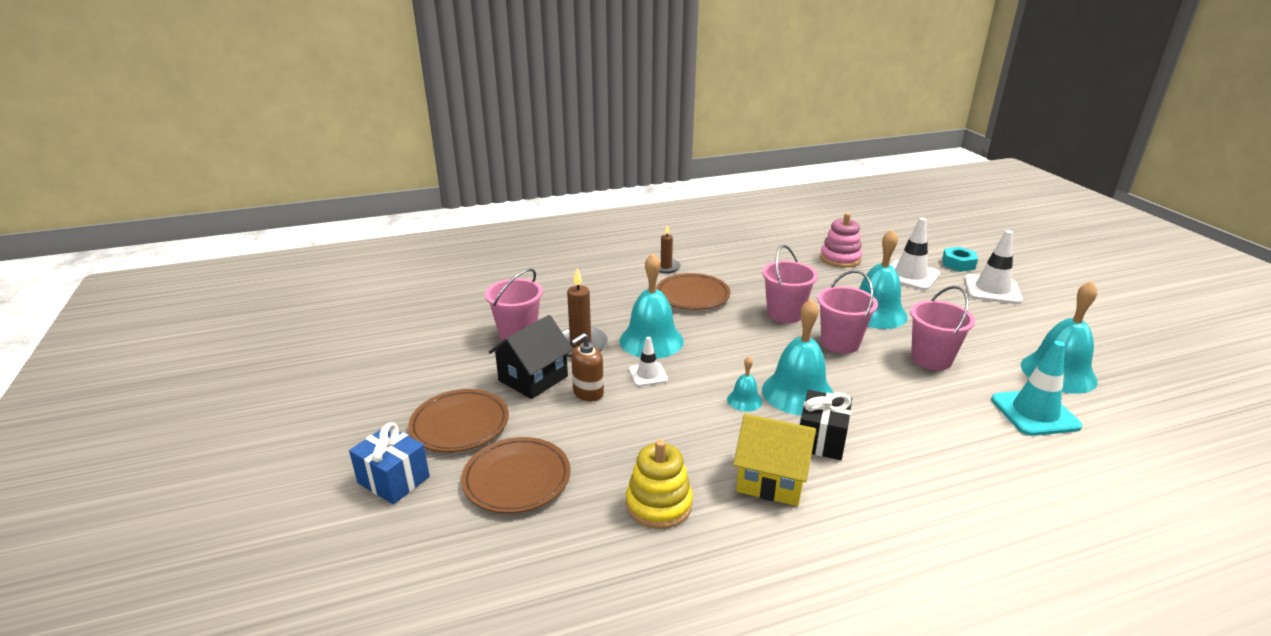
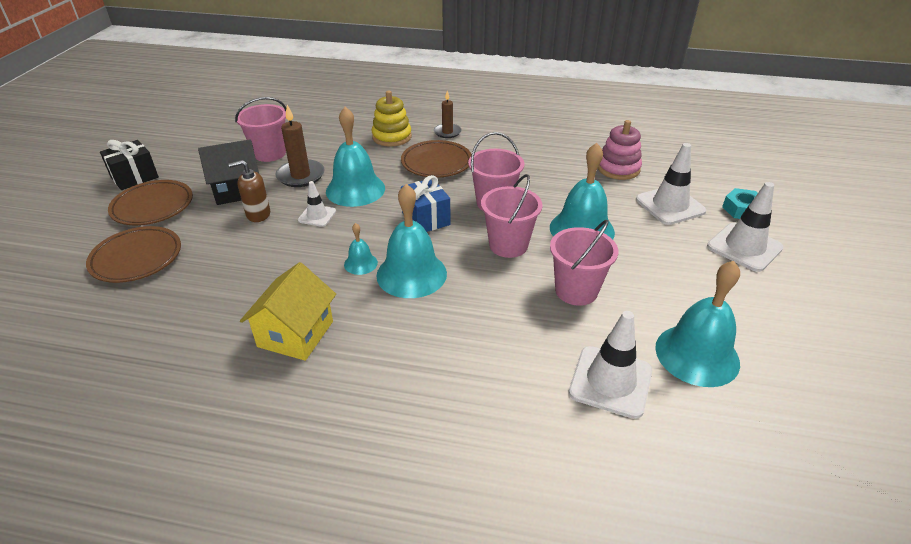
camera: 30 degrees right, 10 degrees up
(393, 480) = (73, 228): blue gift -> blue gift (426, 219)
(659, 504) = (195, 316): yellow stacking toy -> yellow stacking toy (392, 137)
(771, 479) = (295, 334): yellow house -> yellow house turned 60 degrees clockwise
(821, 440) = (376, 320): black gift -> black gift (134, 177)
(1034, 413) = (610, 381): turquoise traffic cone -> white traffic cone

